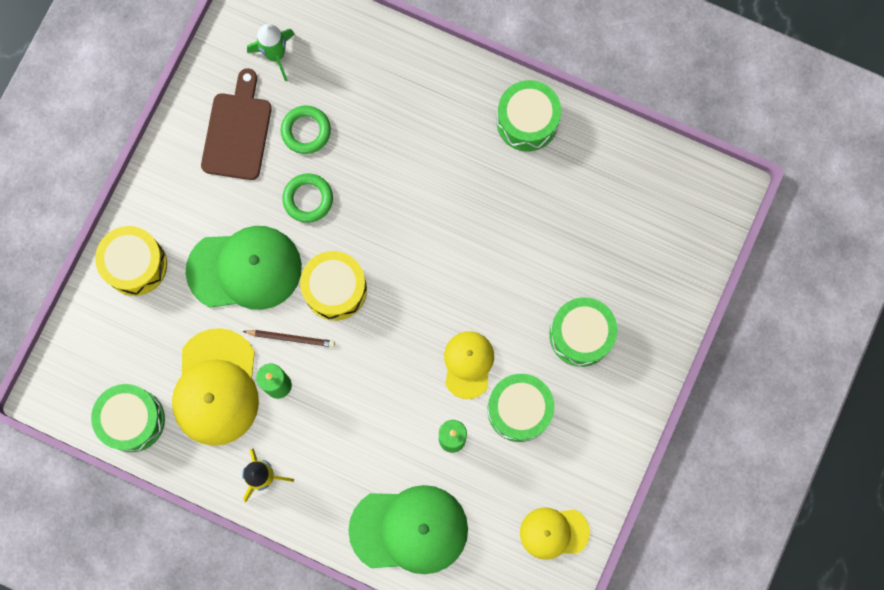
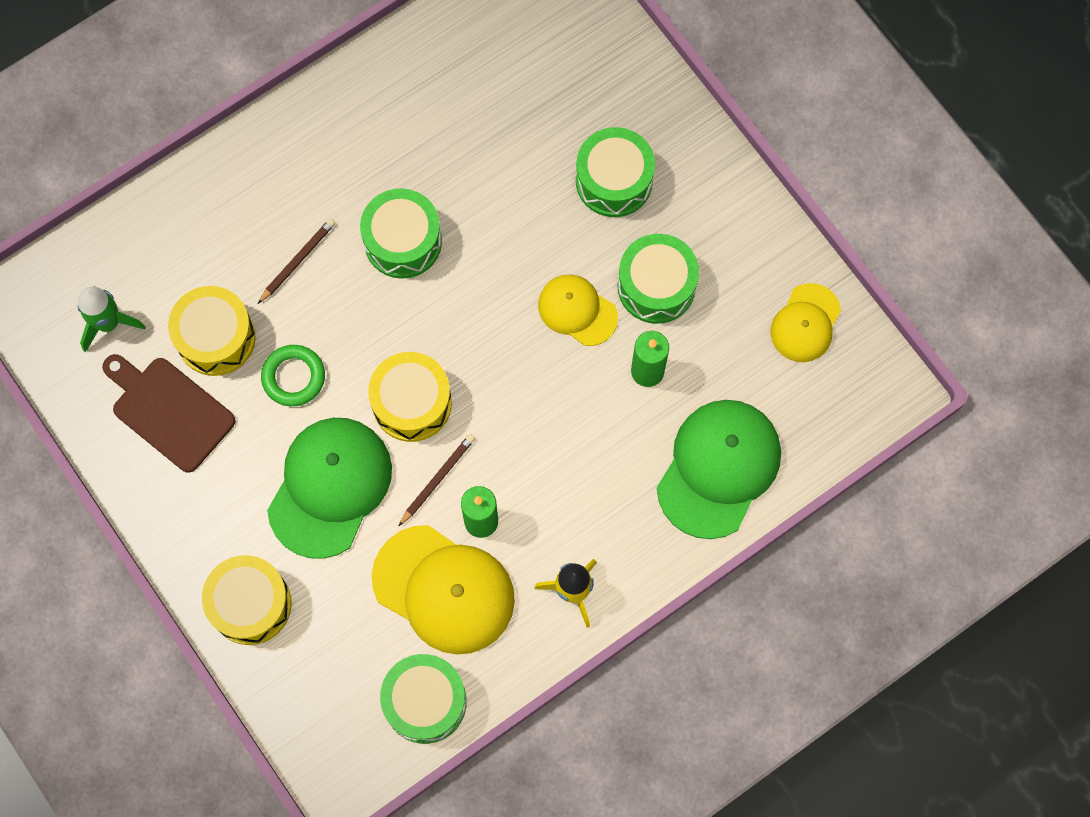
camera: 60 degrees left, 5 degrees down
(306, 131) = (216, 338): green ring -> yellow drum
(392, 152) = (297, 261): none -> brown pencil
(527, 121) = (352, 106): green drum -> green drum (403, 241)

